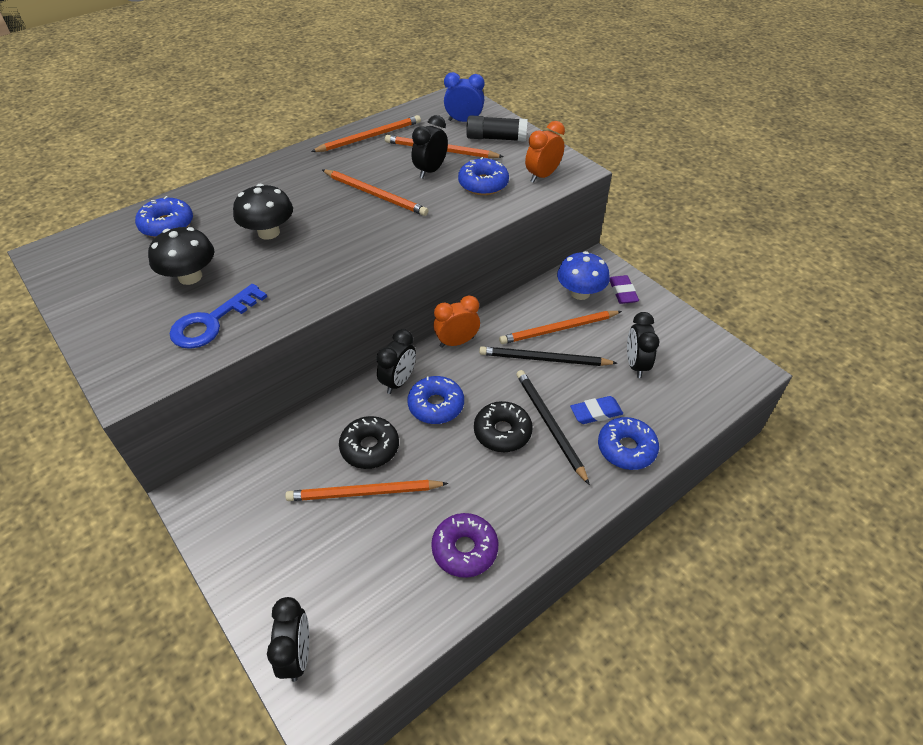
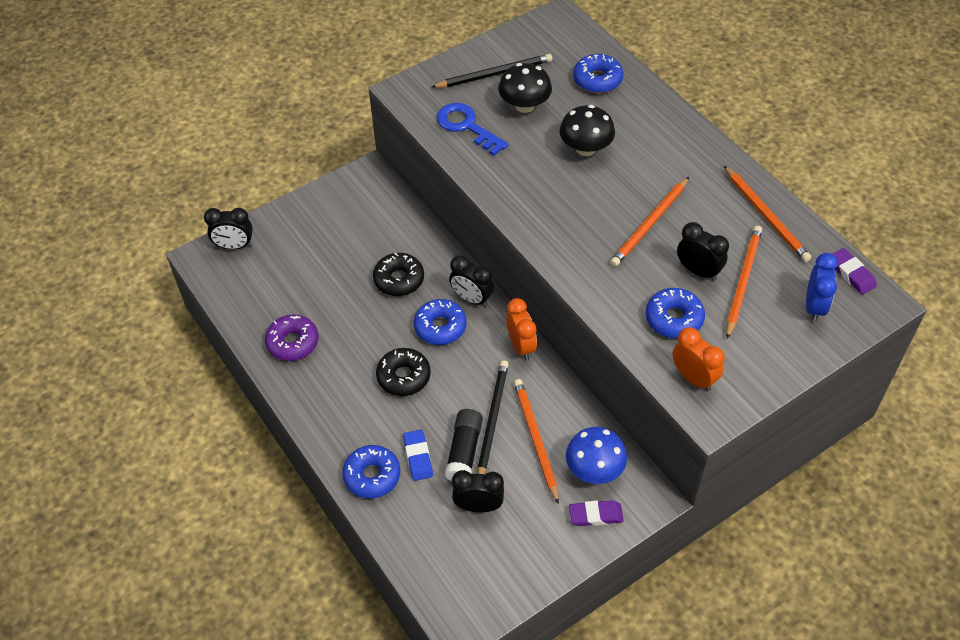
camera: 95 degrees right, 5 degrees up
(364, 493) = (355, 277): orange pencil -> none
(430, 105) = (851, 274): none -> purple eraser
(496, 138) = (776, 338): black glue stick -> black glue stick (464, 451)
(549, 424) = (408, 415): black pencil -> black pencil (495, 74)

